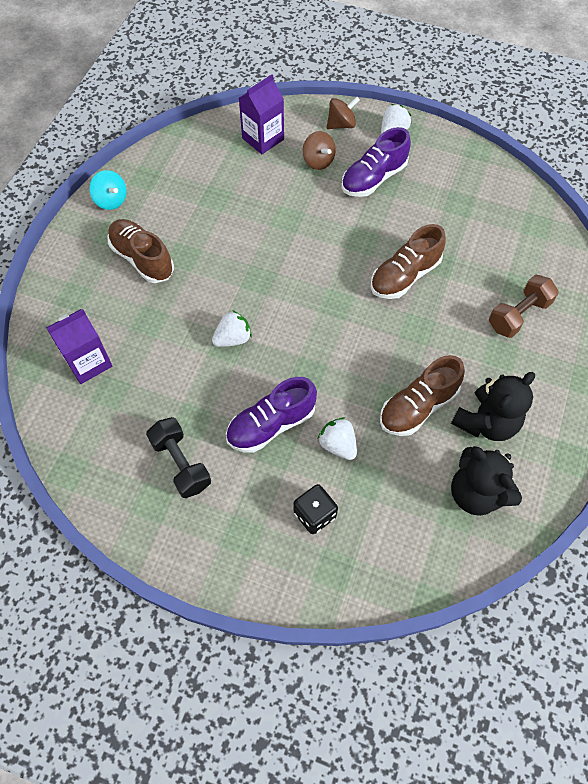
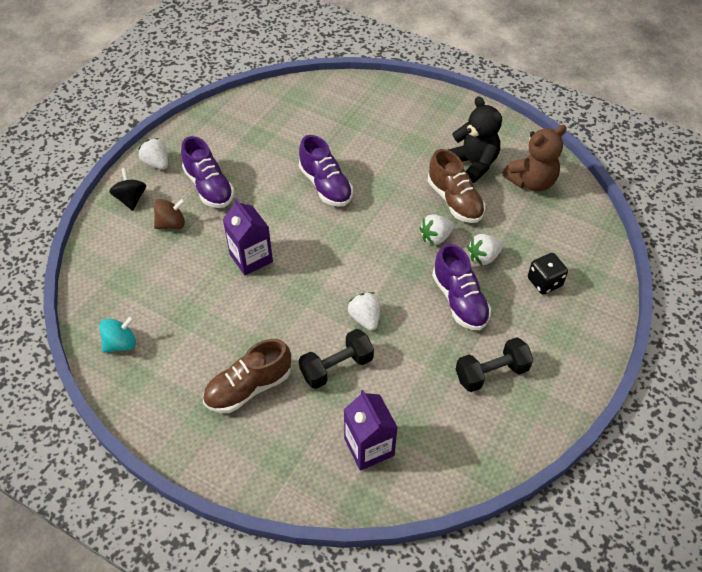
camera: 80 degrees left, 10 degrees down
(111, 200) = (156, 413): turquoise spinning top -> turquoise spinning top (121, 343)
(172, 323) = (336, 367): none -> black dumbbell
(263, 139) = (123, 264): purple carton -> purple carton (251, 258)
(341, 124) = (131, 199): brown spinning top -> black spinning top
(356, 392) = (435, 237): none -> white strawberry
(405, 276) = (325, 185): brown shoe -> purple shoe
(476, 493) = (531, 182): black teddy bear -> brown teddy bear
(518, 315) = (381, 126): brown dumbbell -> none

